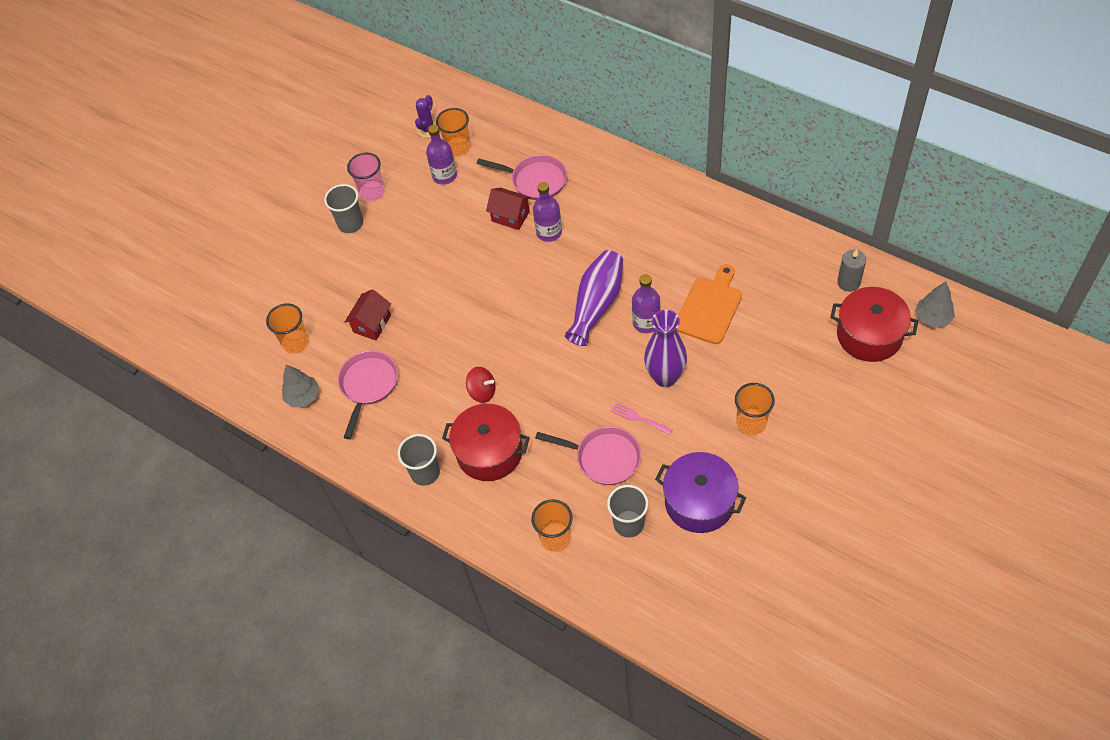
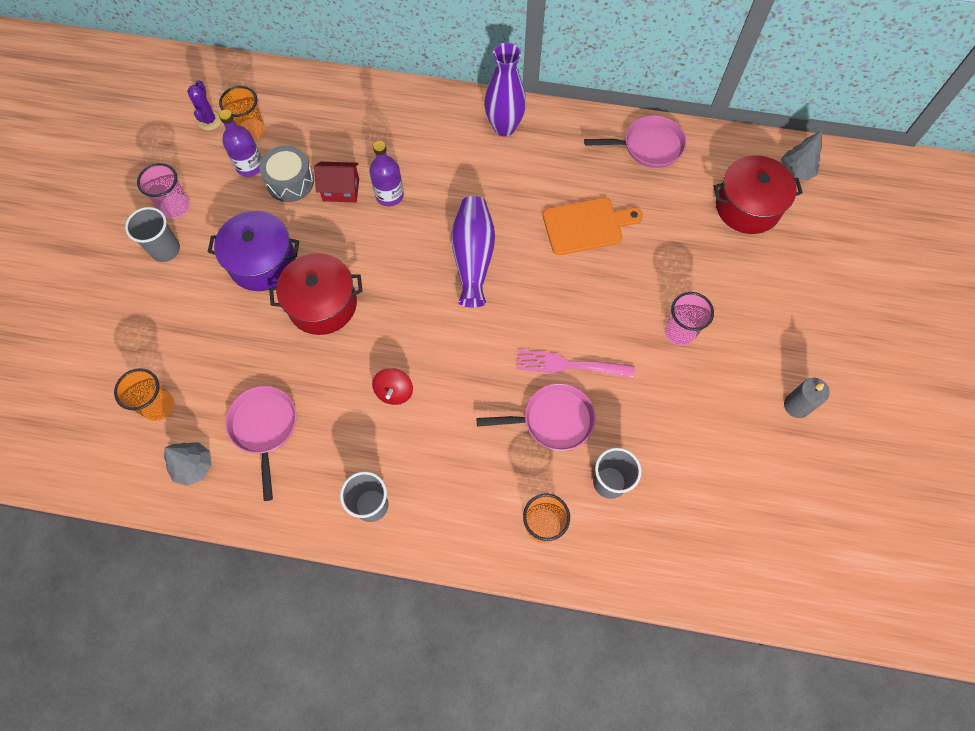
camera: 30 degrees left, 10 degrees up
(372, 324) = (239, 356): red house -> none
(472, 198) = (290, 182): none -> grey drum
(482, 391) = (394, 391): red spinning top -> red spinning top turned 105 degrees clockwise
(489, 452) = (431, 456): red pot -> red pot (322, 304)
(535, 180) = (351, 144): pink pan -> pink pan (648, 146)
(639, 418) = (570, 365): pink fork -> pink fork, size x1.68
(646, 322) = (531, 261): purple bottle -> none
(665, 377) = (576, 312): purple vase -> purple vase (504, 127)
(699, 502) = (668, 433): purple pot -> purple pot (262, 262)
(709, 307) = (586, 225): orange cutting board -> orange cutting board turned 75 degrees clockwise
(751, 423) = (680, 332): orange cup -> pink cup
(848, 282) = (705, 160): grey candle -> grey candle (796, 405)

